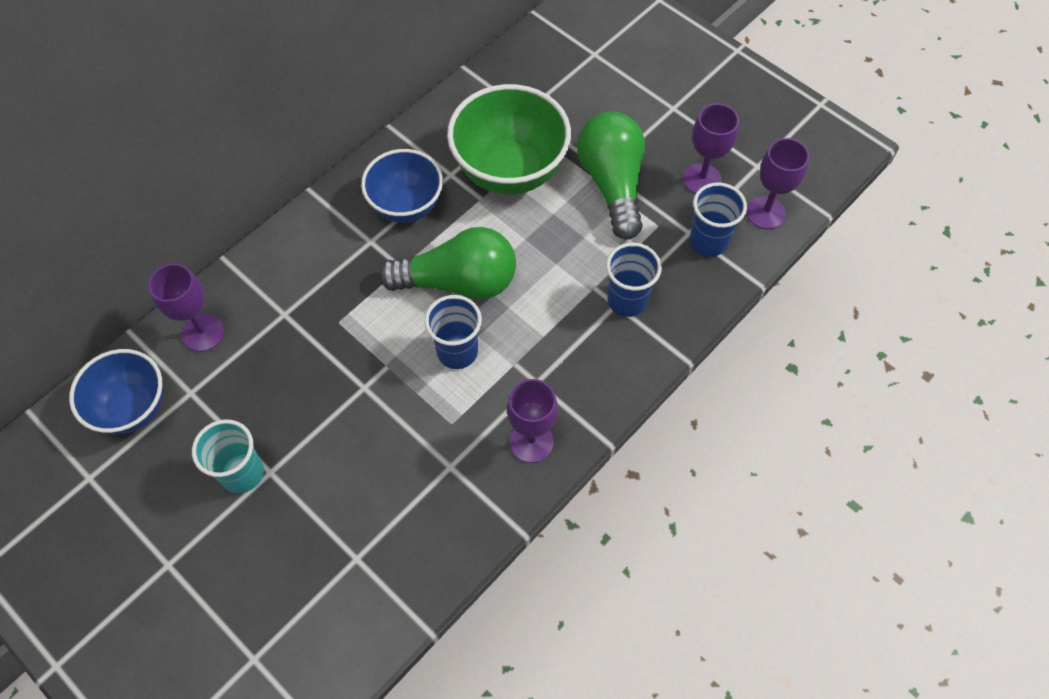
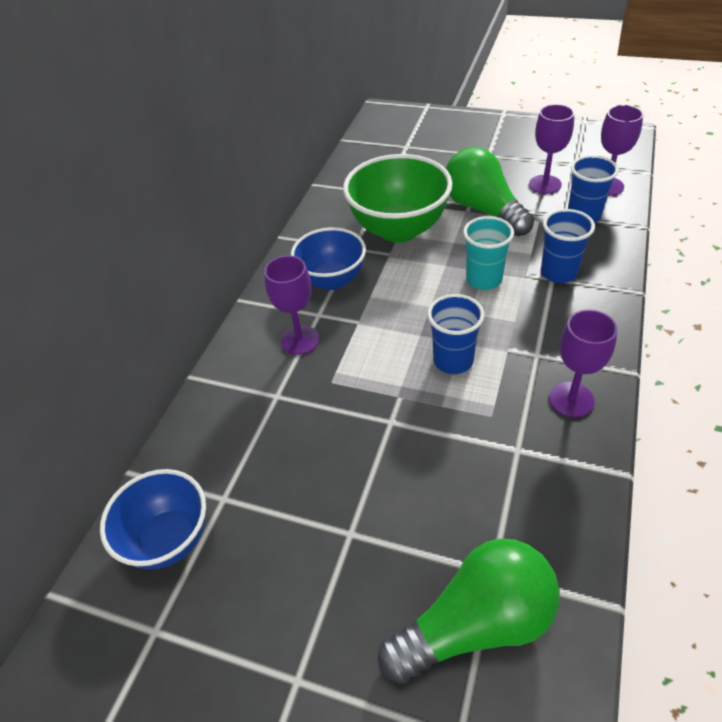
camera: 20 degrees left, 15 degrees down
(203, 333) = (206, 442): purple goblet -> purple goblet (300, 340)
(242, 473) = (322, 547): turquoise cup -> turquoise cup (484, 279)
(458, 282) = (415, 312): green light bulb -> green light bulb (476, 623)

